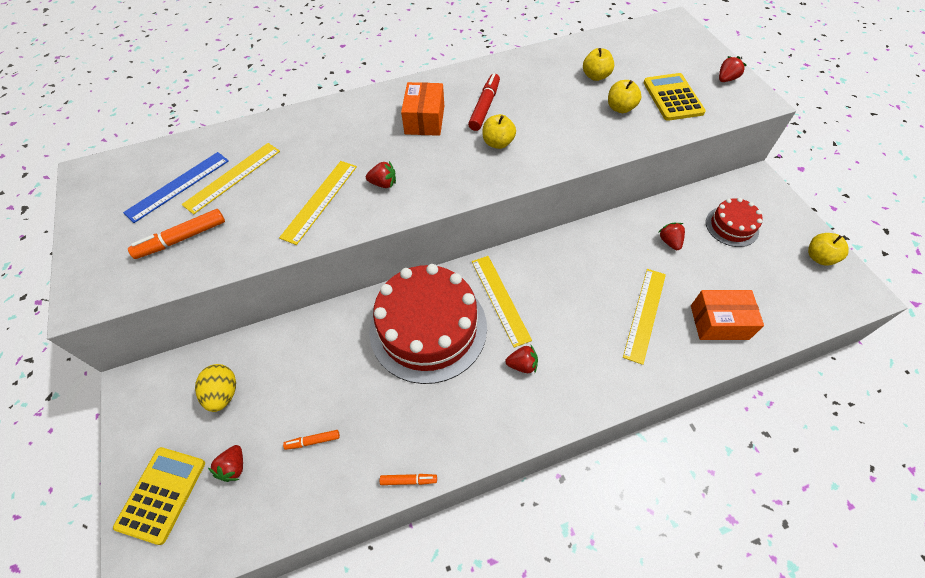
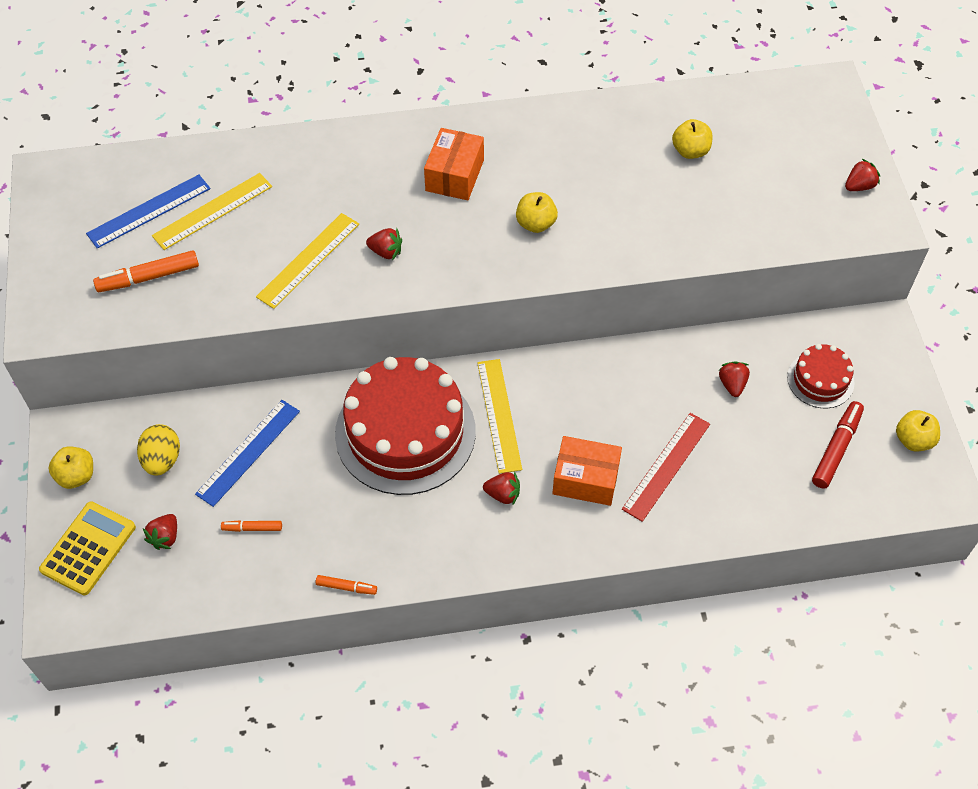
camera: 10 degrees right, 0 degrees up
(298, 371) = (248, 452): none -> blue ruler
(484, 107) = (534, 170): red marker -> red marker (836, 448)
(620, 108) = (704, 203): yellow apple -> yellow apple (76, 476)
(645, 314) = (666, 466): yellow ruler -> red ruler
(672, 97) = (777, 200): yellow calculator -> none
(719, 322) = (752, 492): orange box -> orange box (585, 479)

